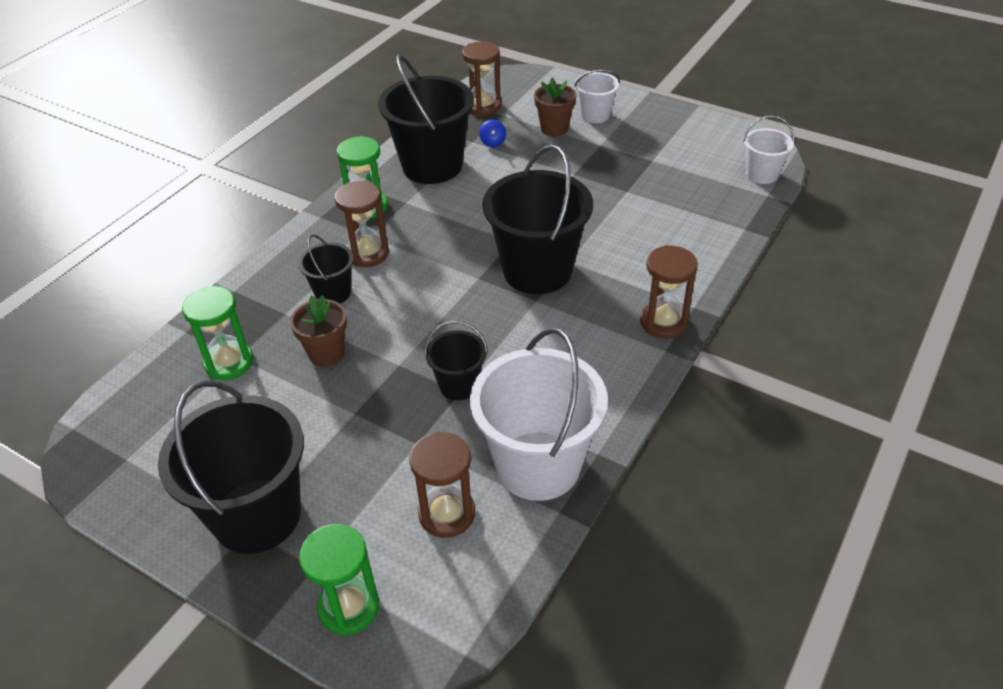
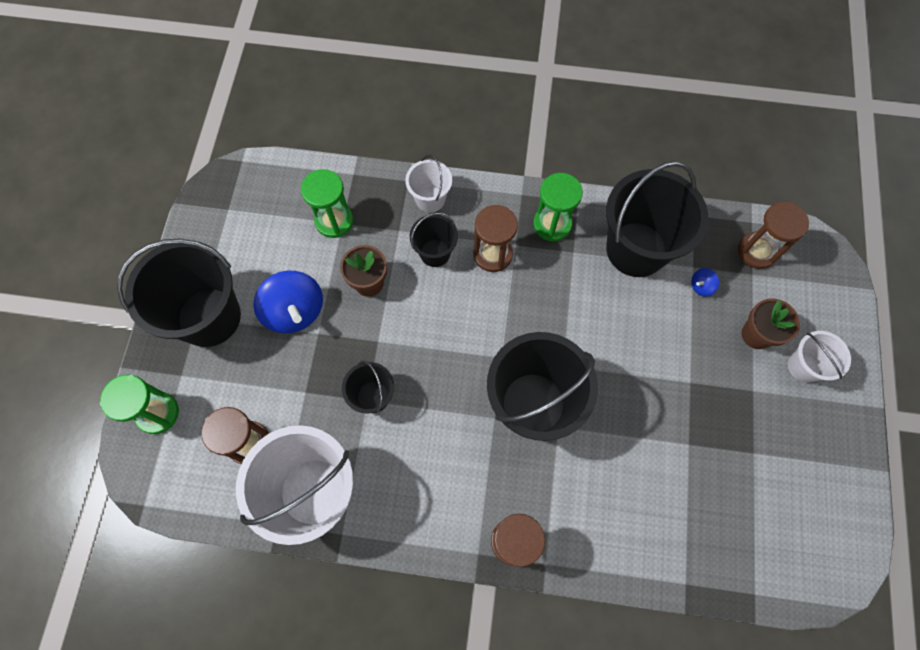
camera: 65 degrees right, 25 degrees up
(312, 427) = (295, 311): none -> blue spinning top
(762, 174) = (790, 579): white bucket -> white bucket (430, 199)

